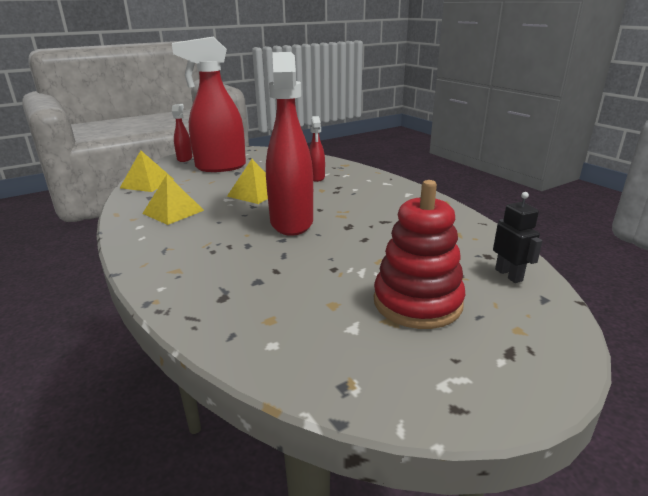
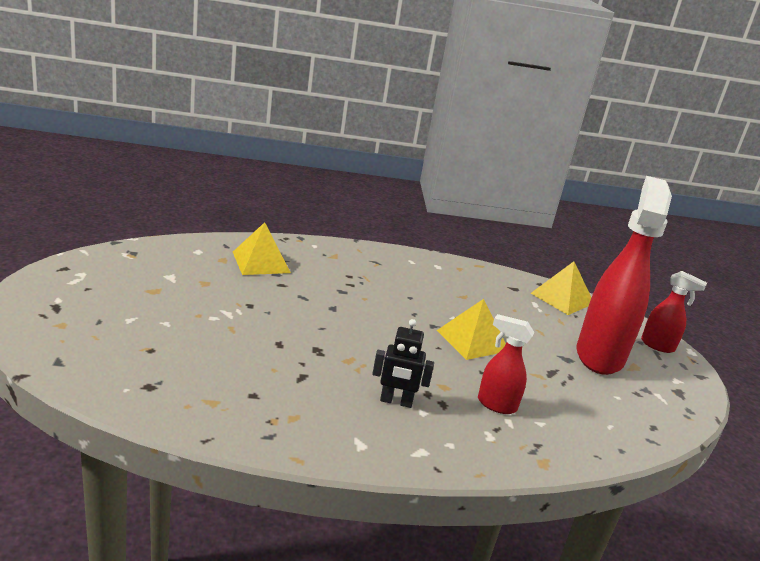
camera: 115 degrees right, 0 degrees up
(173, 212) = (458, 286): yellow pyramid -> yellow pyramid (261, 262)
(291, 222) = (366, 327): red spray bottle -> none
(417, 302) = (153, 309): red stacking toy -> none
(509, 275) = (108, 371): black robot -> black robot (396, 401)

